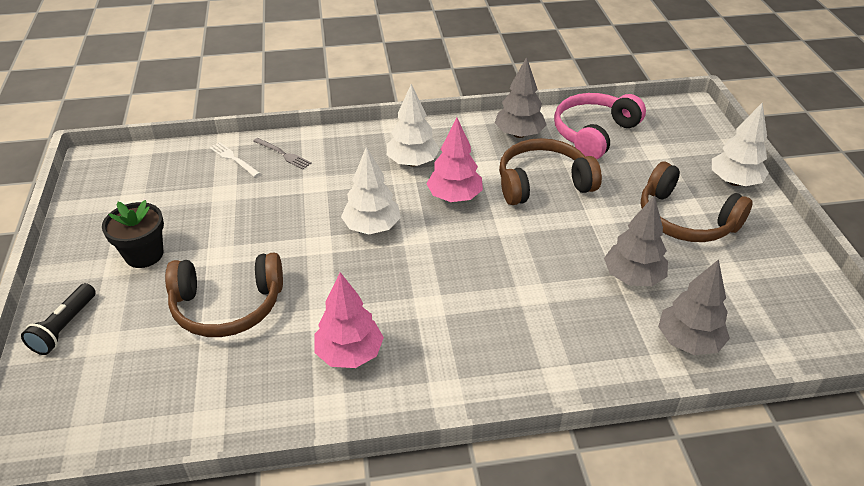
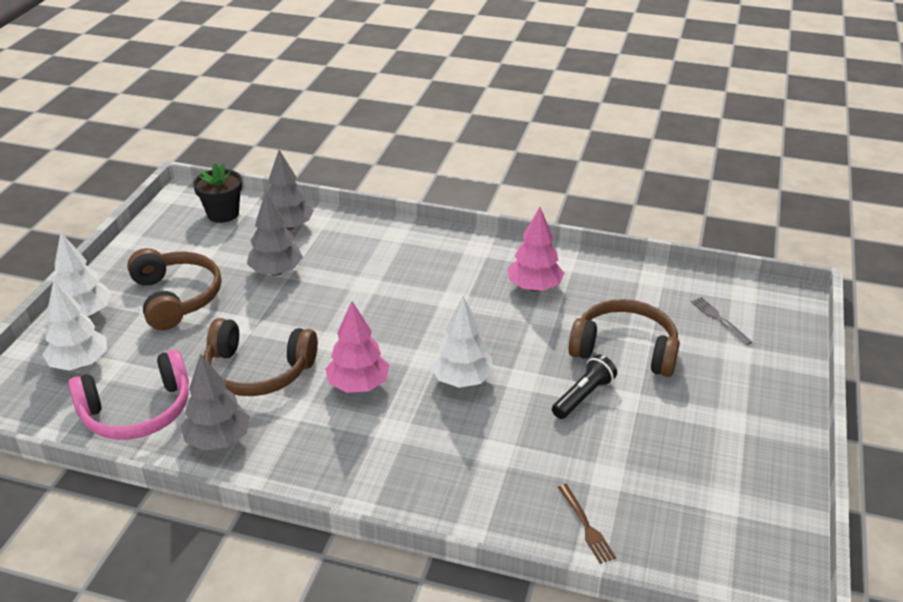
camera: 155 degrees left, 5 degrees down
(64, 327) = (775, 375): black flashlight -> black flashlight (583, 396)
(144, 254) = (704, 424): black flower pot -> black flower pot (223, 213)
(233, 158) = (587, 526): white fork -> brown fork
(284, 154) = (518, 510): grey fork -> grey fork (718, 319)
(412, 162) = (370, 443): white tree -> white tree (80, 363)

